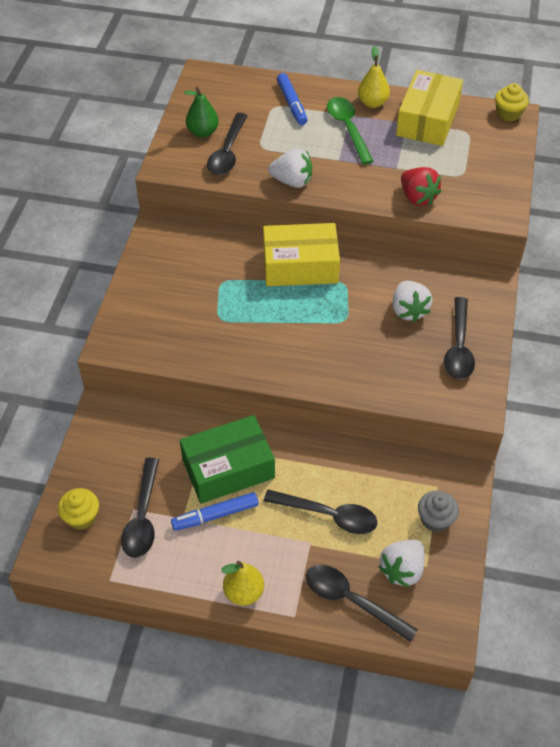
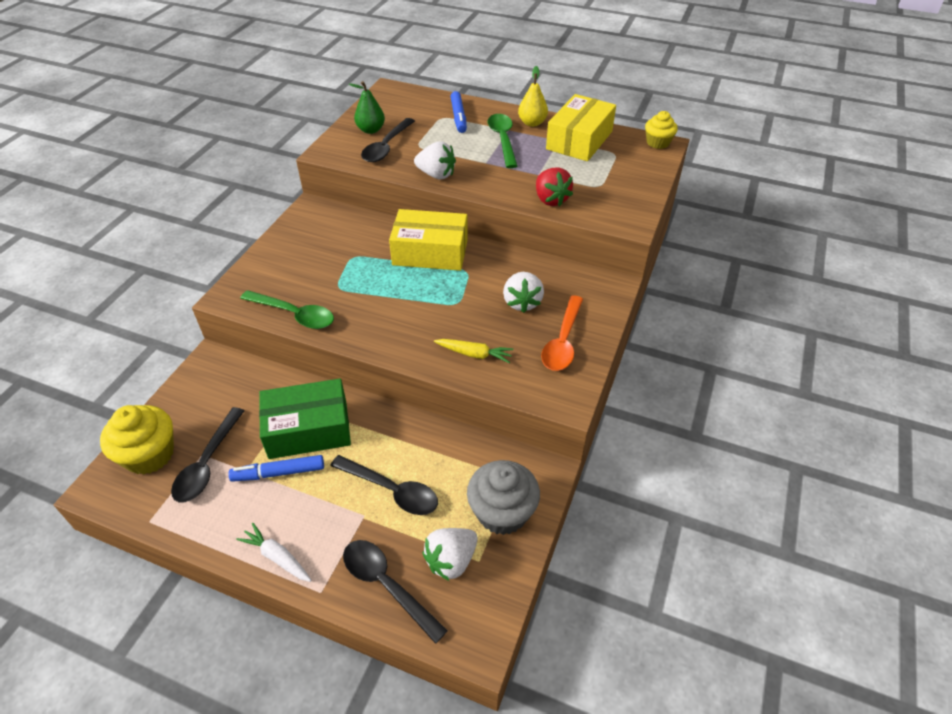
camera: 10 degrees right, 5 degrees down
(81, 517) = (149, 454): yellow cupcake -> yellow cupcake, size x1.62
(187, 355) = (294, 314): none -> green spoon
(243, 592) = (277, 557): yellow pear -> white carrot
(378, 372) = (474, 354): none -> yellow carrot
(435, 519) = (502, 512): grey cupcake -> grey cupcake, size x1.62
(459, 347) = (563, 341): black spoon -> orange spoon

